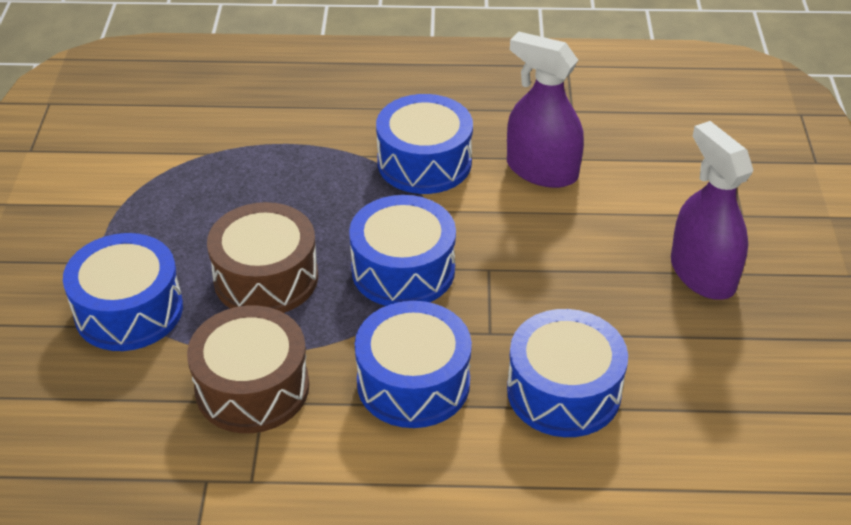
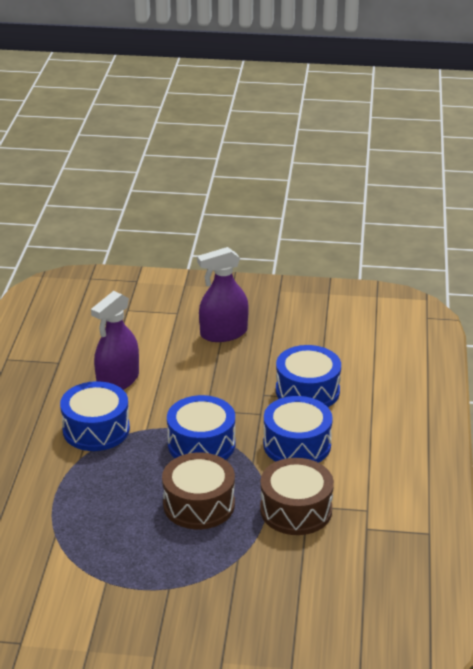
camera: 85 degrees left, 10 degrees down
(129, 310) = (220, 570): blue drum -> none

